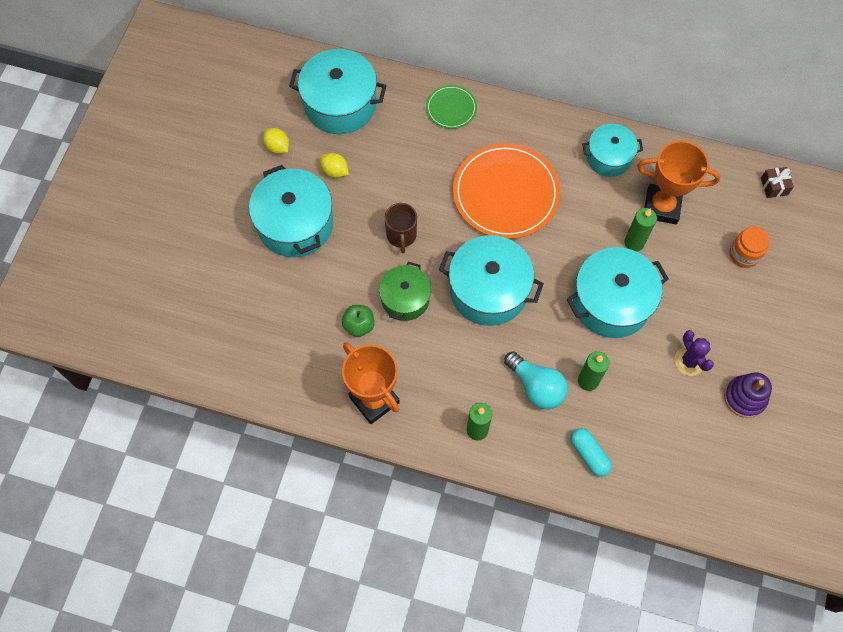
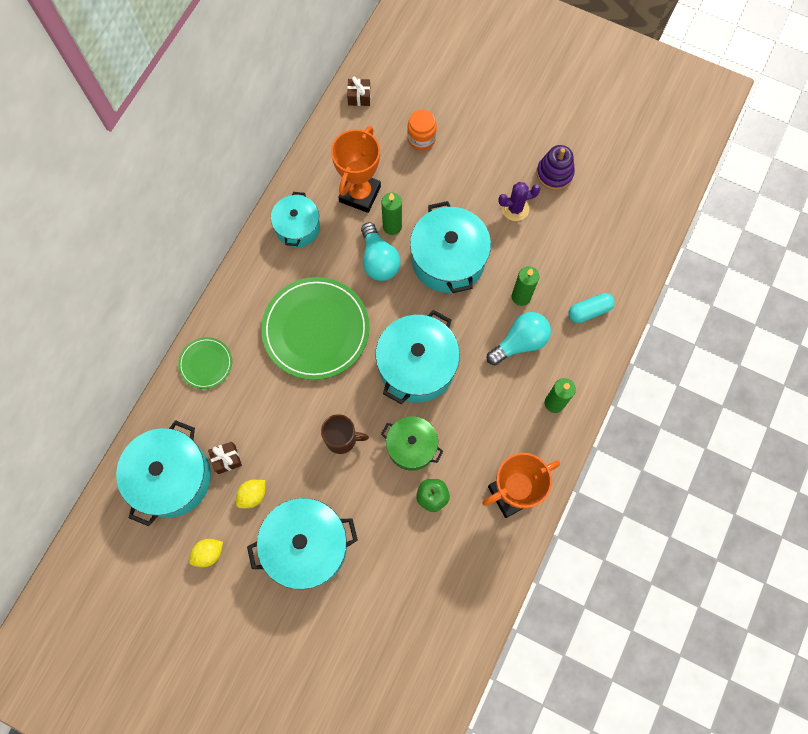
camera: 80 degrees left, 5 degrees up
(364, 144) = (226, 459): none -> brown gift
(505, 193) = (316, 329): orange plate -> green plate
(593, 236) = (378, 260): none -> turquoise light bulb

